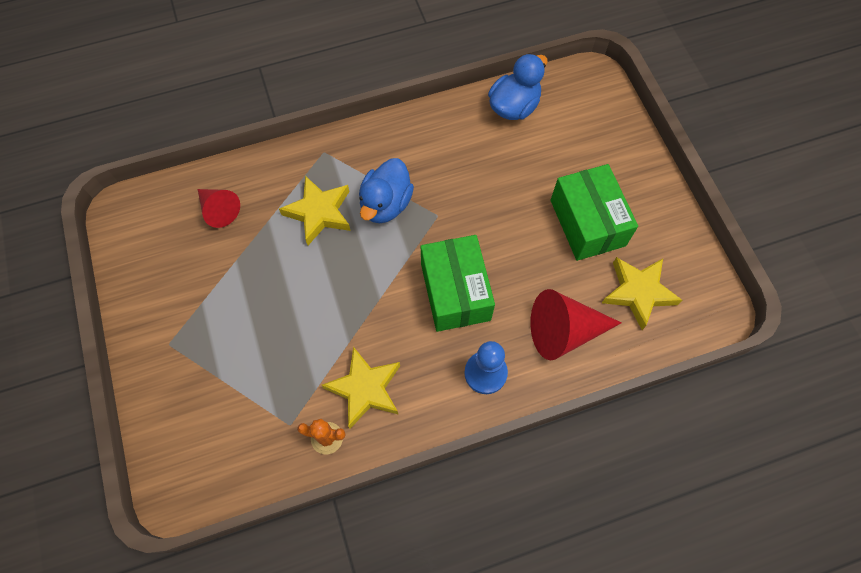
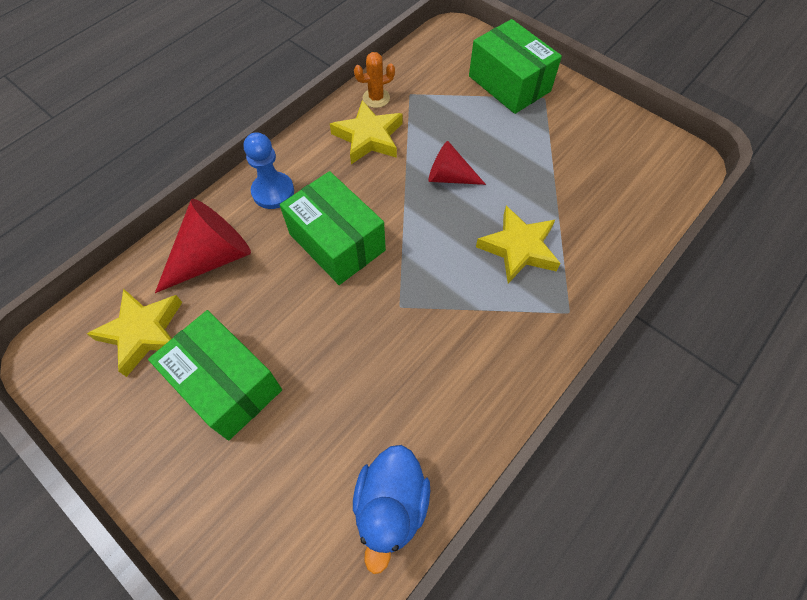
camera: 150 degrees right, 5 degrees down
(185, 380) = (509, 84): none -> green box
(219, 210) = (610, 204): red cone -> red cone (449, 177)
(386, 204) = (461, 290): blue duck -> none

